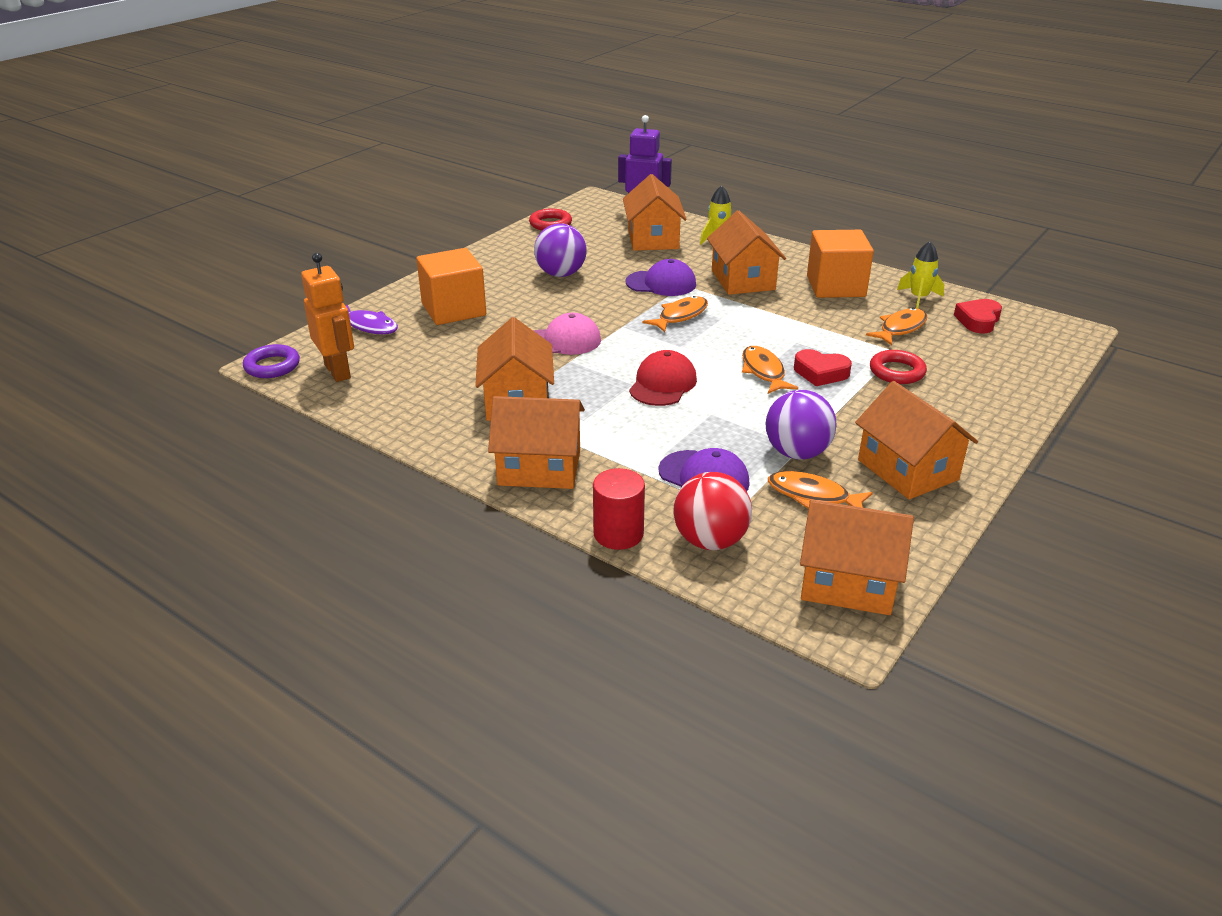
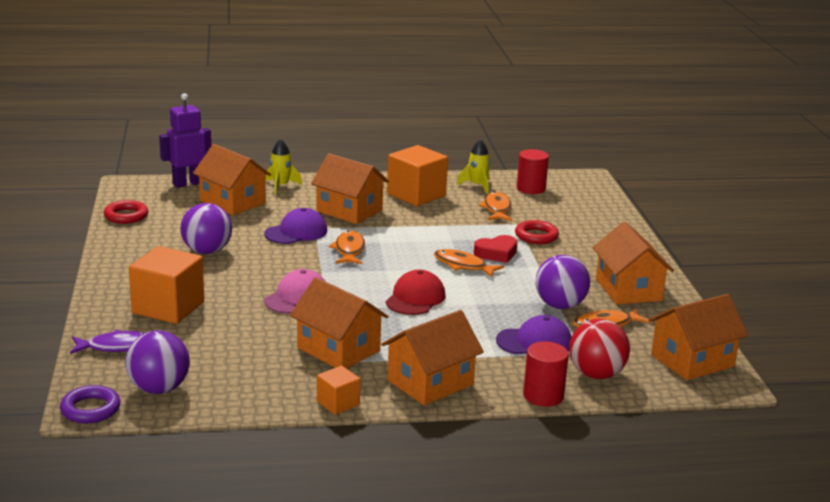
camera: 45 degrees left, 10 degrees down
(338, 371) = (159, 389): orange robot -> purple ball
(435, 447) = (338, 403): none -> orange cube
(663, 384) = (415, 298): red cap -> red cap turned 45 degrees clockwise
(907, 470) = (628, 289): orange house -> orange house turned 60 degrees clockwise
(978, 320) = (531, 188): red heart -> red cylinder

